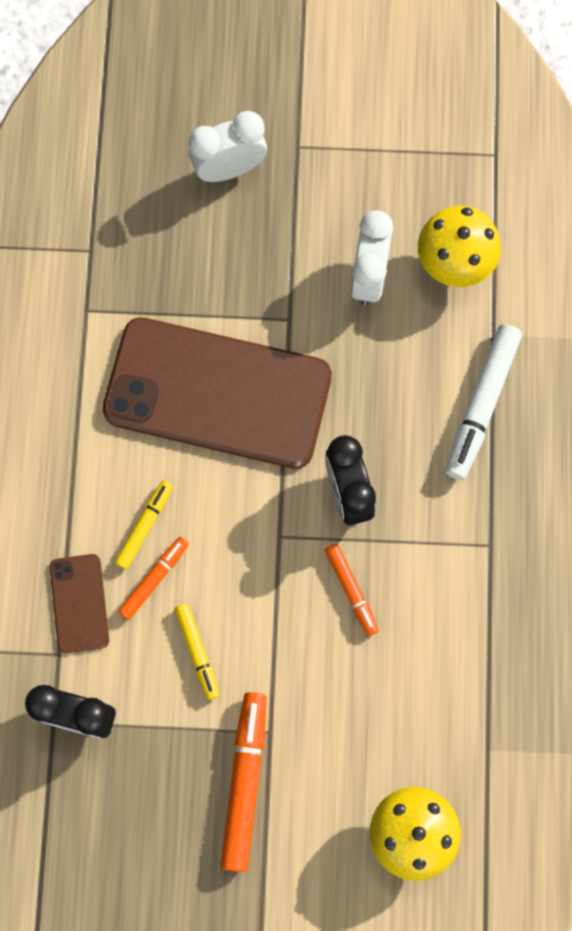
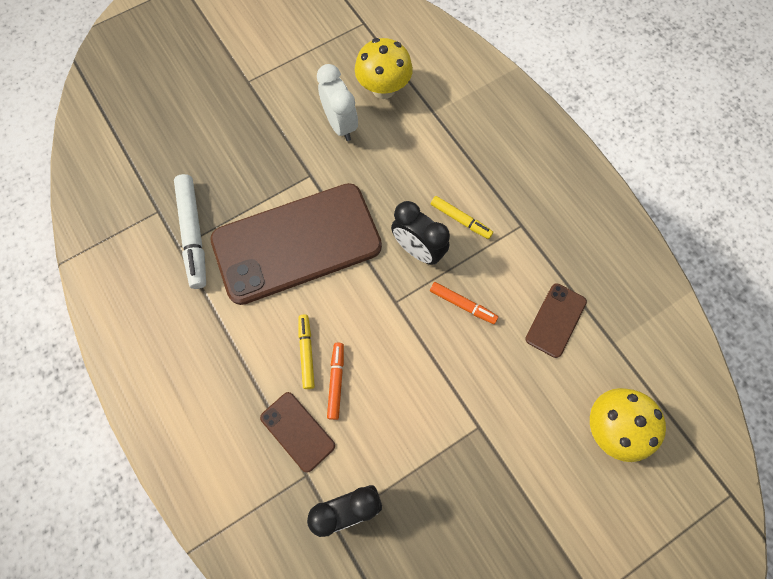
camera: 35 degrees left, 5 degrees down
(197, 652) = (396, 408): yellow marker -> yellow marker (460, 220)
(229, 169) = (215, 116): white clock -> none
(244, 782) = (487, 471): orange marker -> none
(442, 679) = (555, 320): none -> brown phone
(481, 405) = (456, 152): white marker -> white marker (194, 234)

